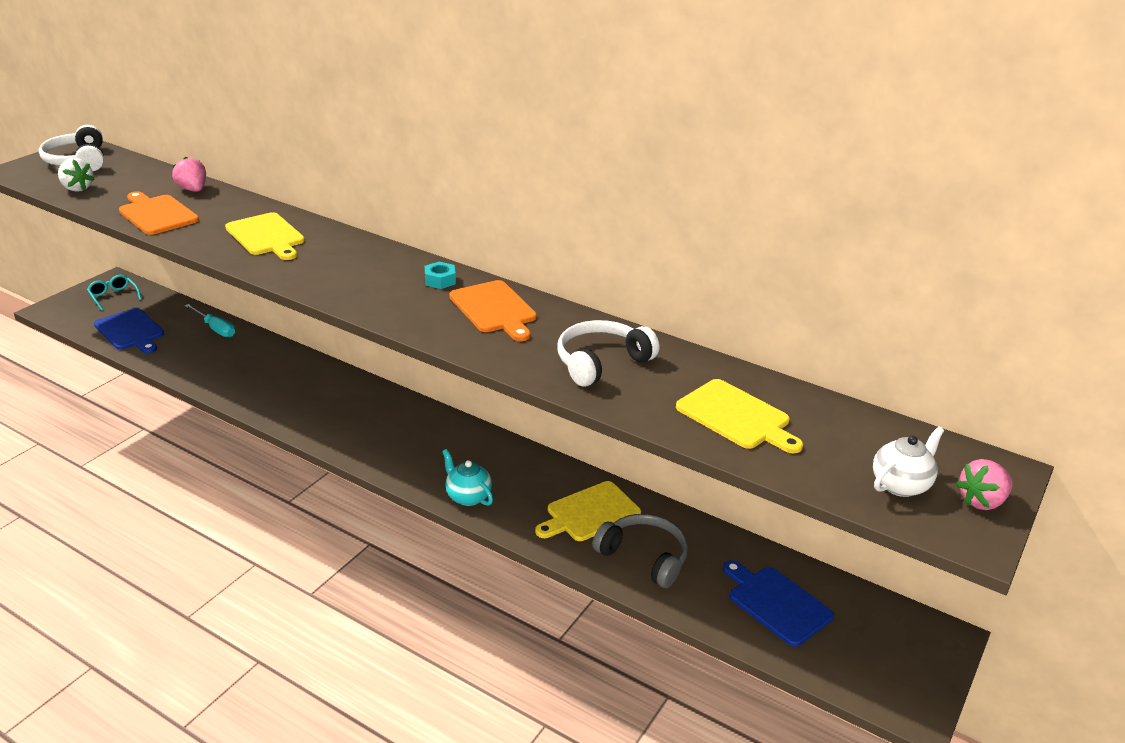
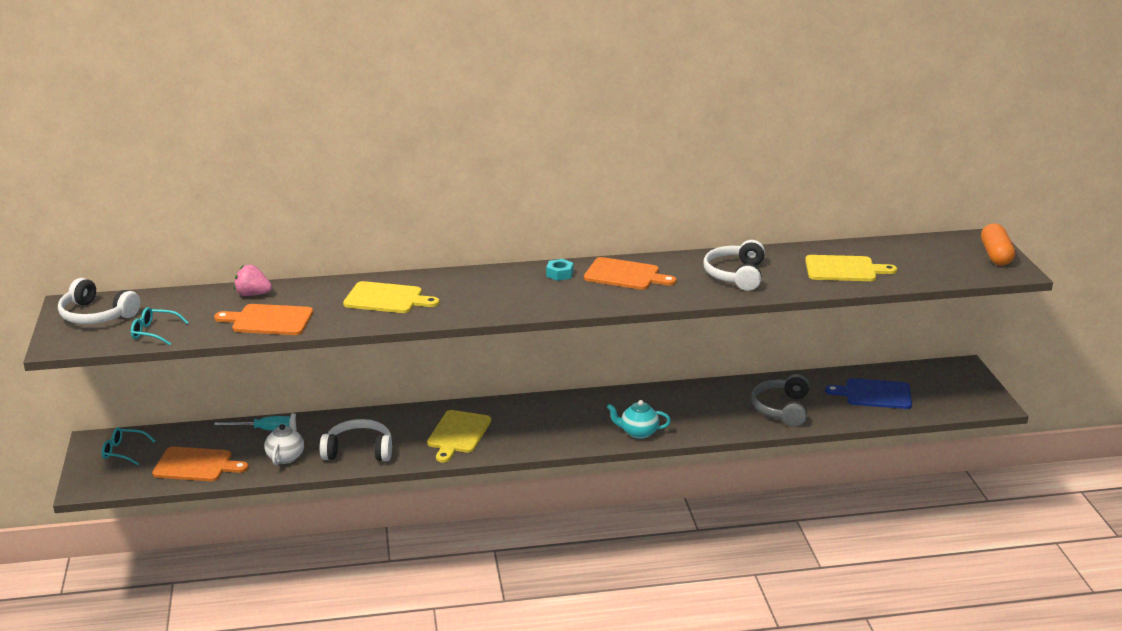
camera: 40 degrees left, 5 degrees down
(77, 188) = (154, 332): white strawberry -> turquoise glasses
(130, 331) = (196, 465): blue cutting board -> orange cutting board
(240, 381) = (359, 450): none -> white headphones
(590, 513) = (719, 404): yellow cutting board -> yellow cutting board (458, 434)
(644, 557) = (781, 409): grey headphones -> grey headphones turned 75 degrees counterclockwise
(901, 484) = (957, 264): white teapot -> white teapot (286, 456)
(981, 501) = (996, 255): pink strawberry -> orange capsule

